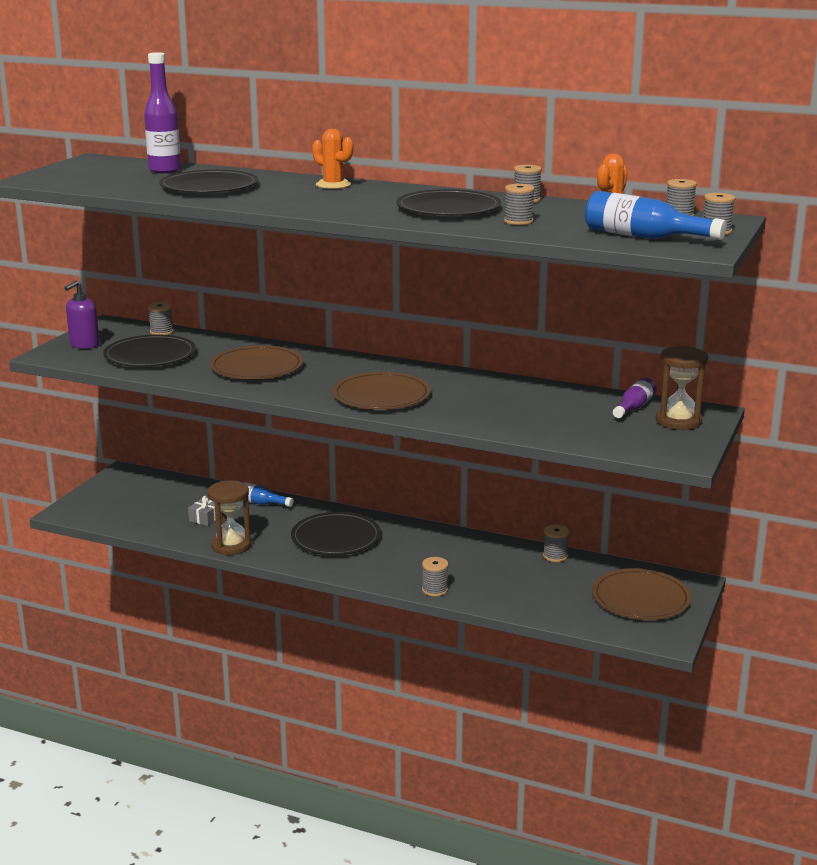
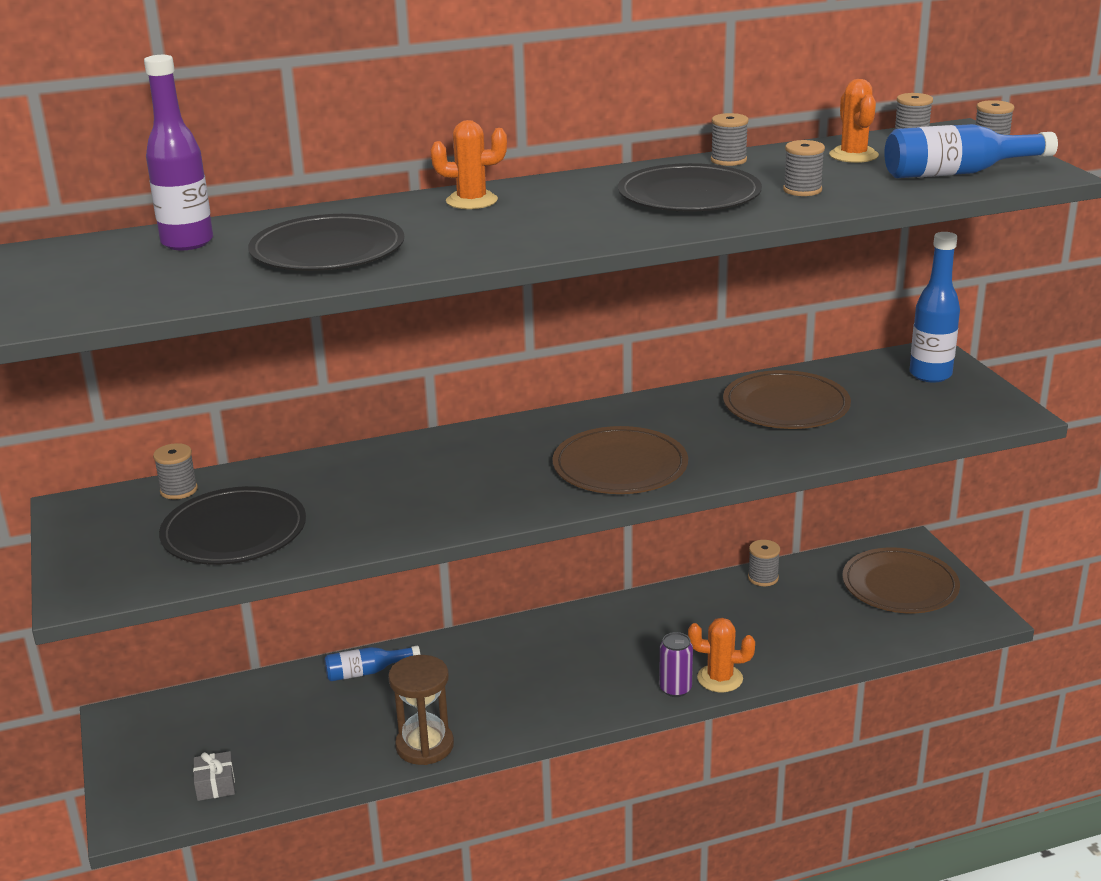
camera: 40 degrees left, 5 degrees up
(84, 345) = (105, 555): purple soap dispenser -> none
(205, 518) = (336, 727): grey gift -> grey gift (215, 785)
(256, 367) = (407, 490): brown plate -> brown plate (786, 405)
(336, 538) = (525, 671): black plate -> none
(401, 582) = (675, 689): none -> purple can
(435, 590) = (720, 678): grey spool -> orange cactus
(634, 407) = (867, 375): purple bottle -> none
(678, 421) = (930, 375): brown hourglass -> blue bottle

